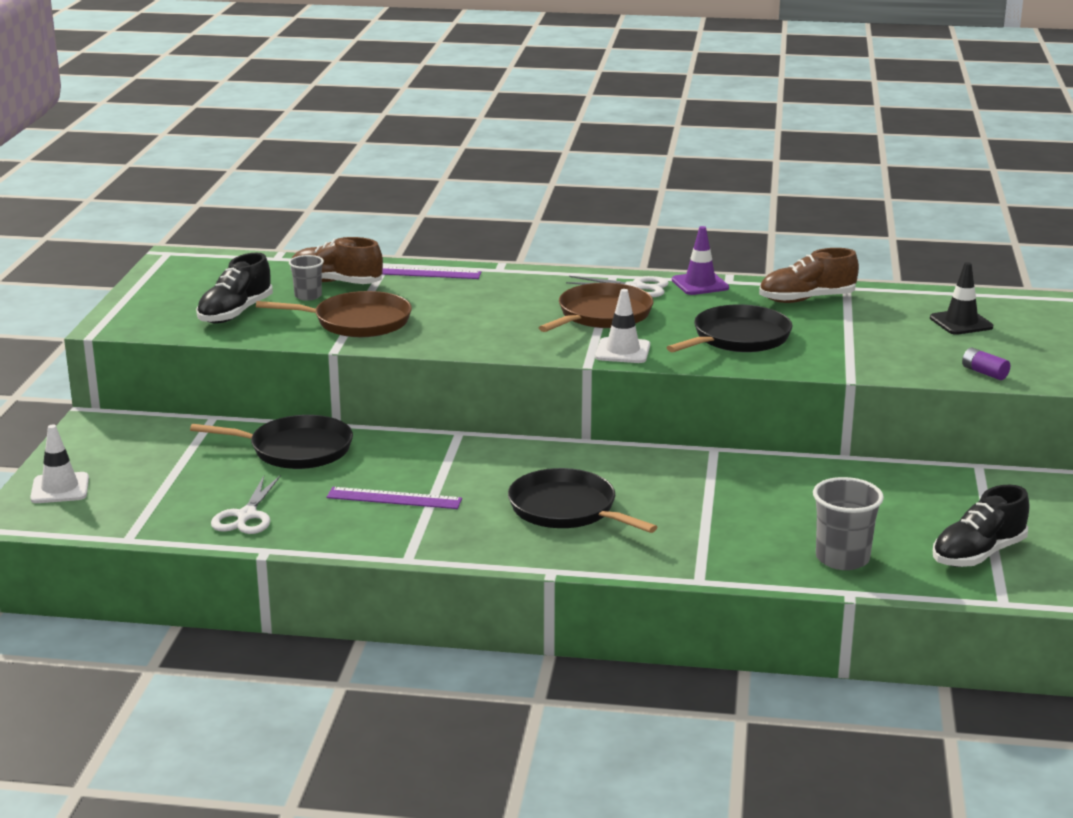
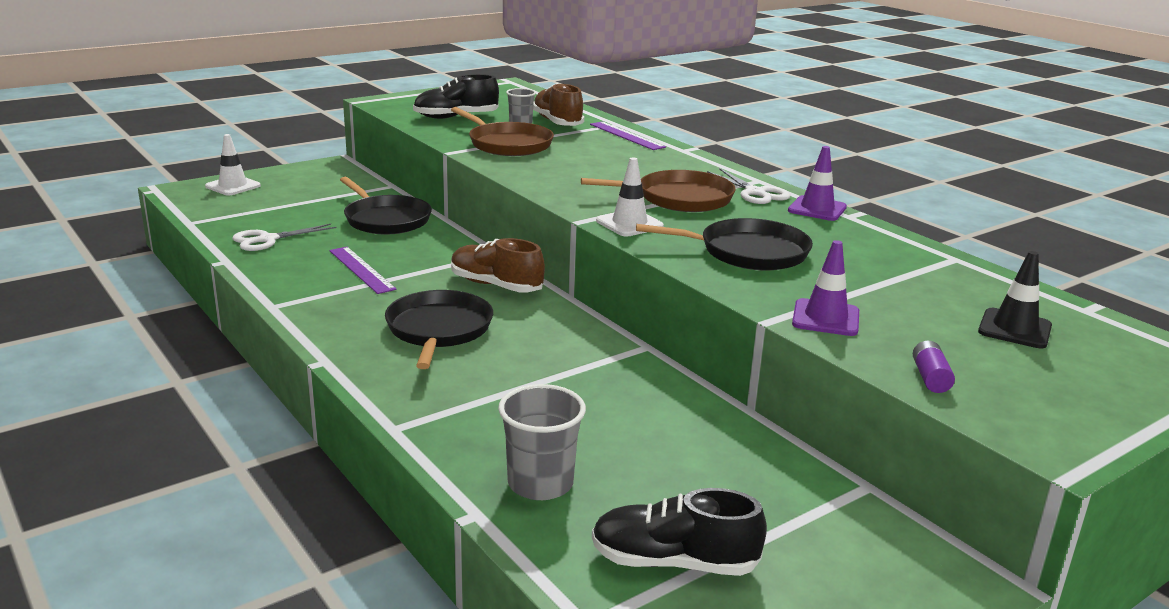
camera: 45 degrees right, 0 degrees up
(806, 299) = (889, 252): brown shoe -> brown shoe (496, 285)
(871, 362) = (825, 318): none -> purple traffic cone

